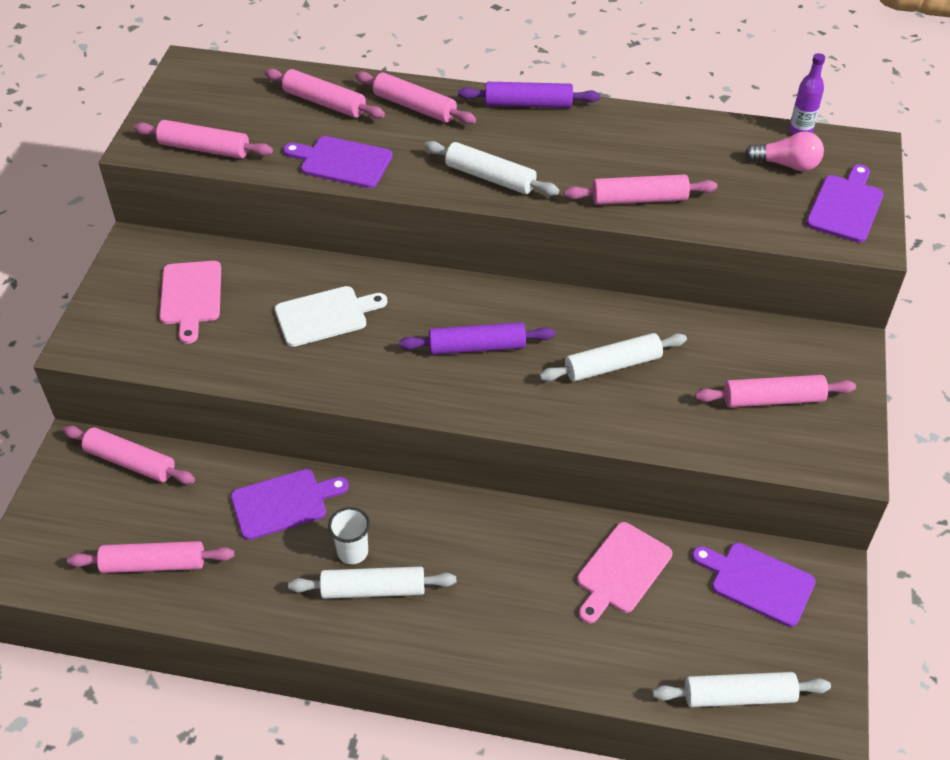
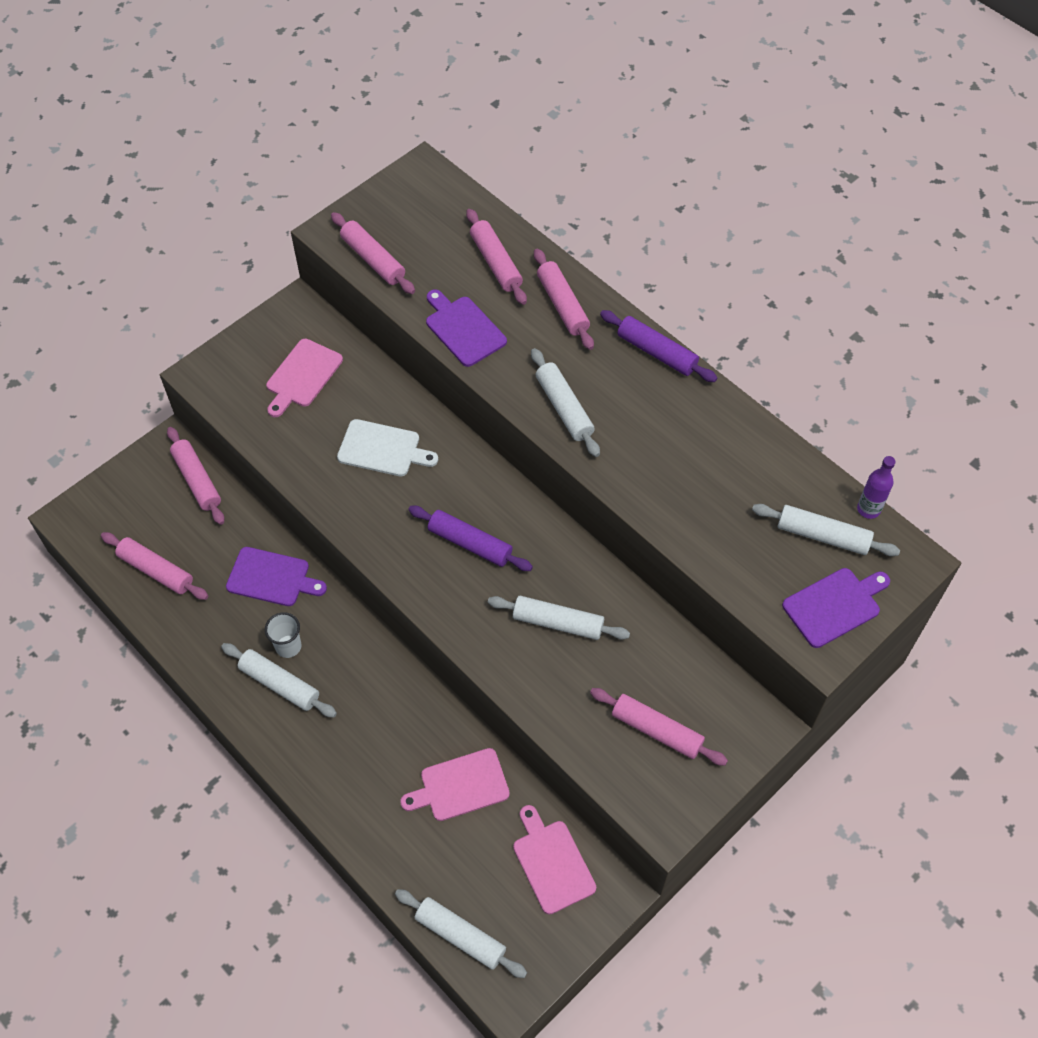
camera: 35 degrees right, 10 degrees up
(639, 199) = (665, 497): pink rolling pin -> none
(757, 582) = (552, 863): purple cutting board -> pink cutting board
(787, 164) = (822, 536): pink light bulb -> white rolling pin

